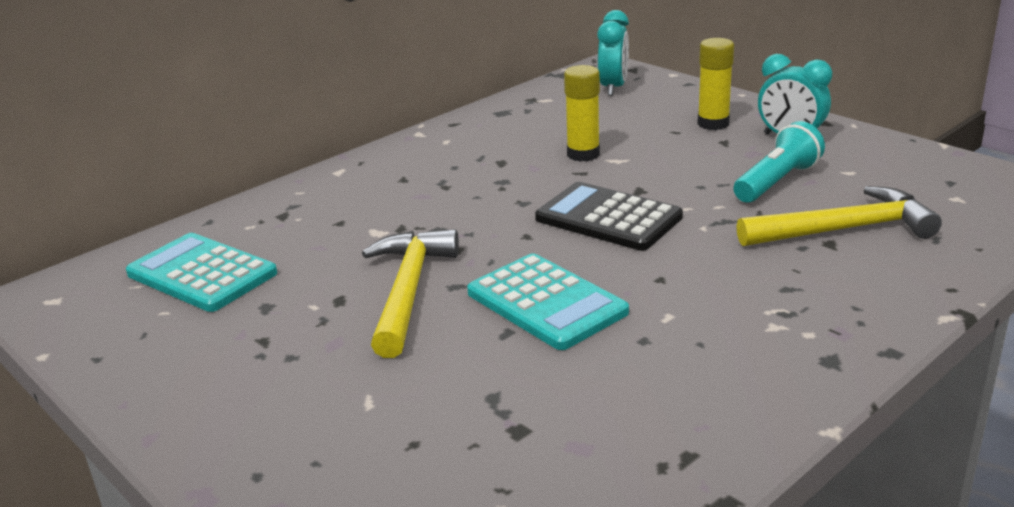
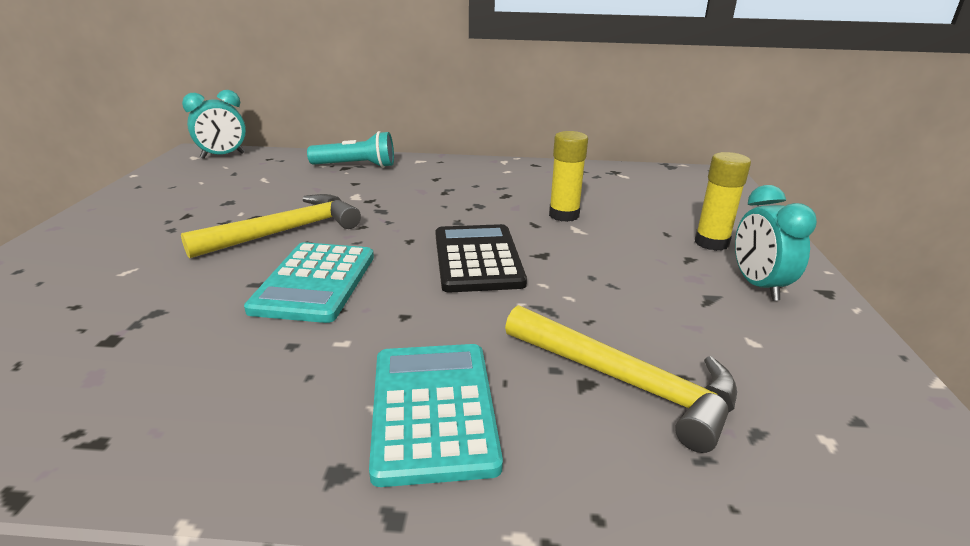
camera: 45 degrees right, 0 degrees up
(202, 274) = (252, 174): turquoise calculator -> turquoise calculator (433, 410)
(613, 88) = (689, 188): turquoise clock -> turquoise clock (223, 156)
(777, 182) = (661, 309): turquoise flashlight -> turquoise flashlight (356, 166)

